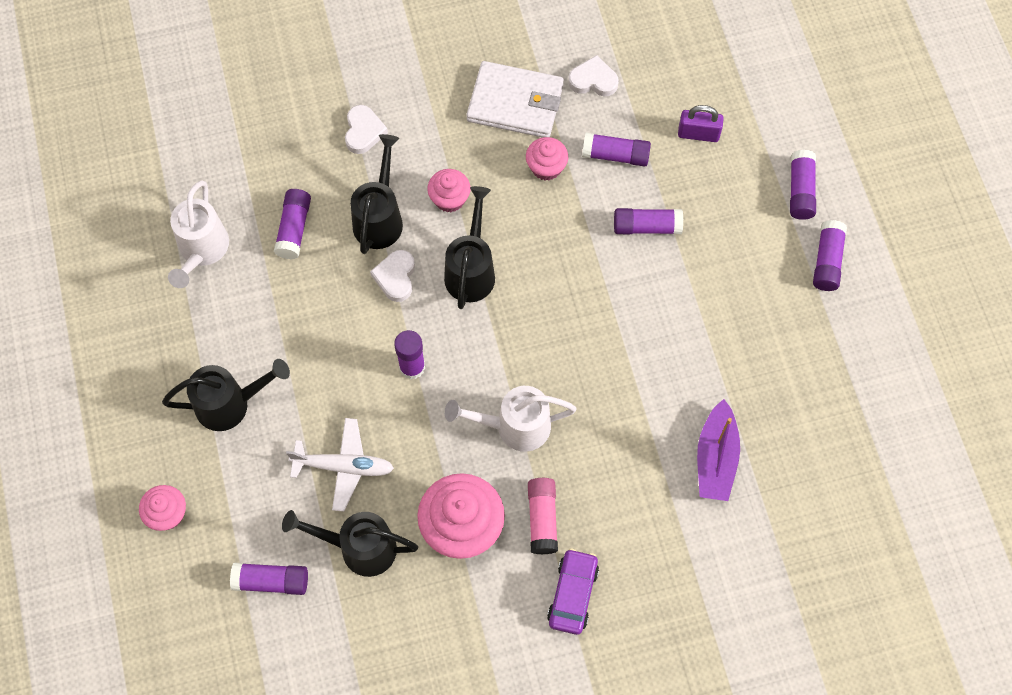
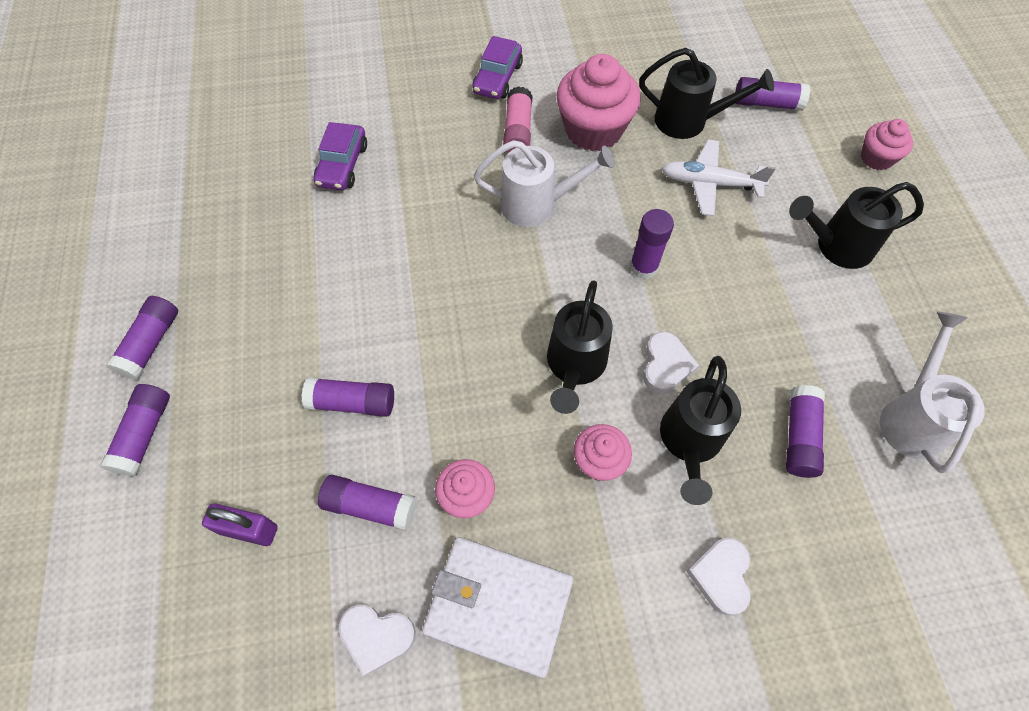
camera: 175 degrees left, 5 degrees down
(715, 458) = (343, 165): purple boat -> purple car

